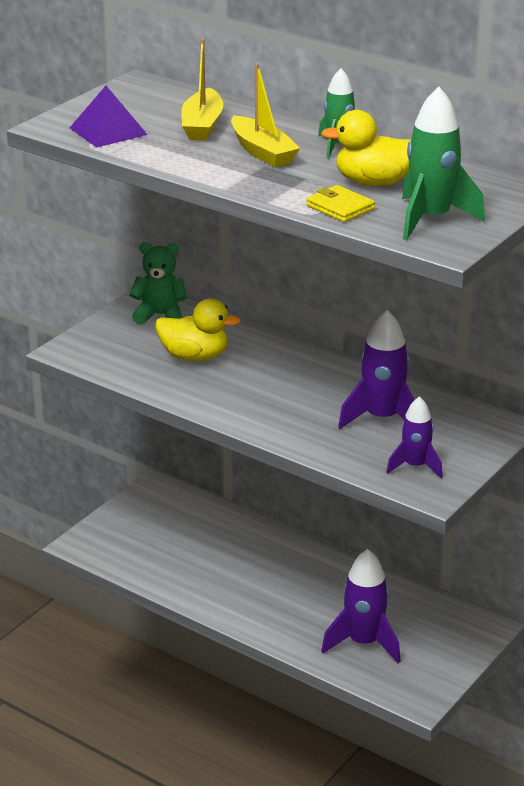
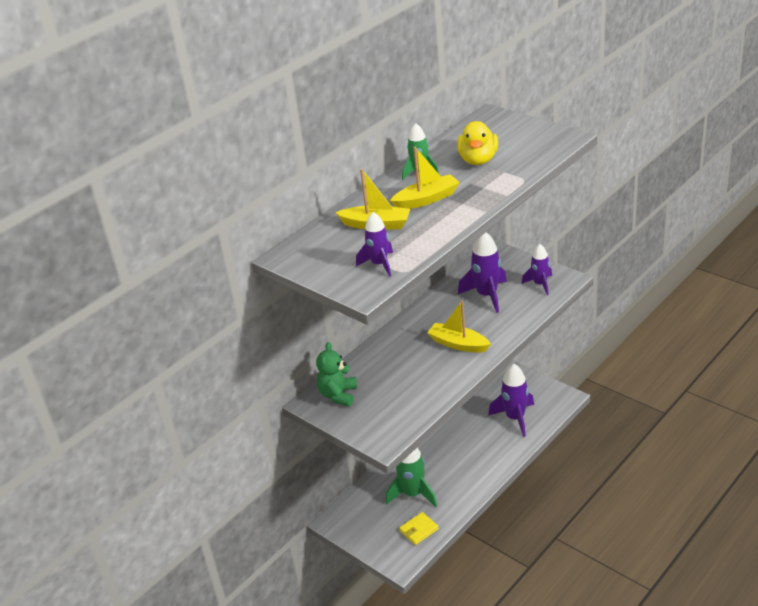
camera: 80 degrees left, 5 degrees up
(108, 131) = (379, 264): purple pyramid -> purple rocket
(194, 357) = (402, 375): yellow duck -> none
(261, 397) = (458, 344): none -> yellow boat
(340, 207) = (515, 170): yellow wallet -> yellow wallet (419, 530)
(431, 219) = (531, 142): green rocket -> green rocket (413, 494)

